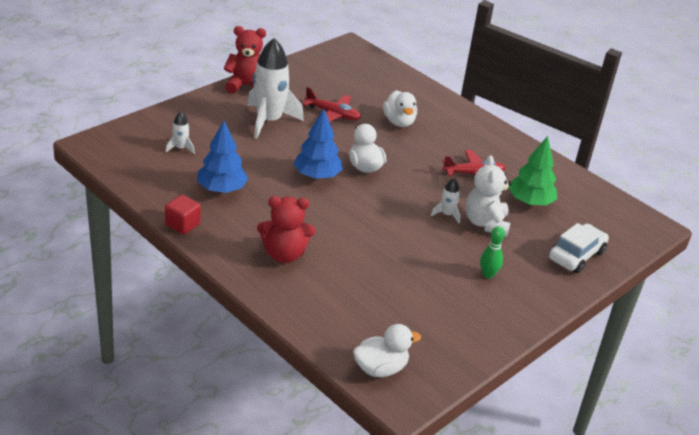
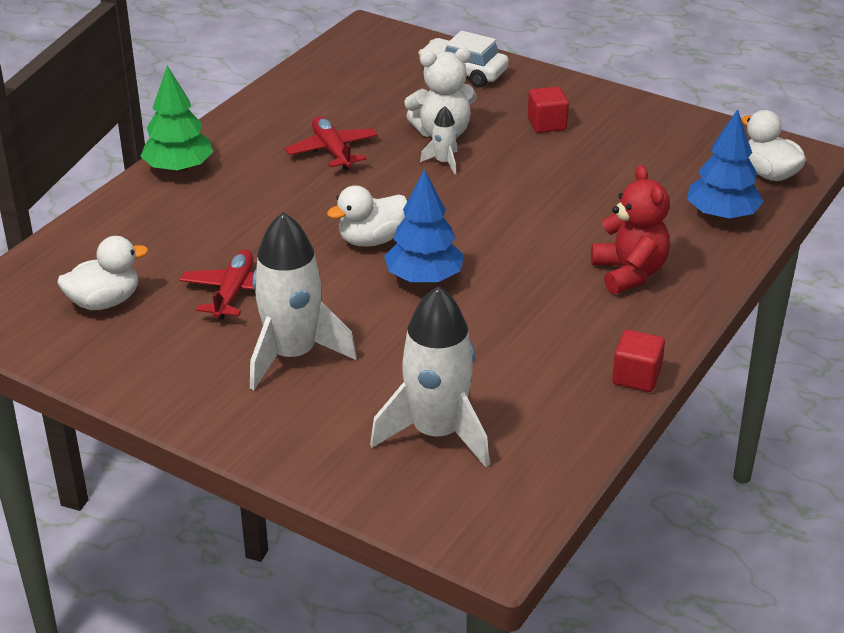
camera: 100 degrees left, 0 degrees up
(180, 148) = (437, 433): white rocket -> white rocket, size x2.24
(222, 189) = (522, 360): blue tree -> blue tree (722, 215)
(247, 86) = (182, 406): red teddy bear -> none
(399, 122) = (223, 227): white duck -> white duck (104, 302)
(488, 275) = (547, 124): green bowling pin -> red cube
(530, 202) = (371, 107): green tree -> green tree (179, 169)

